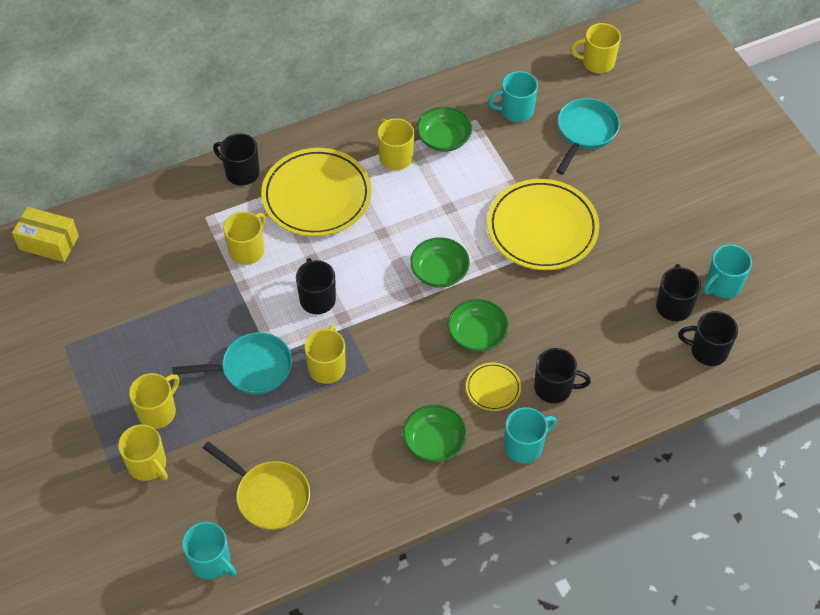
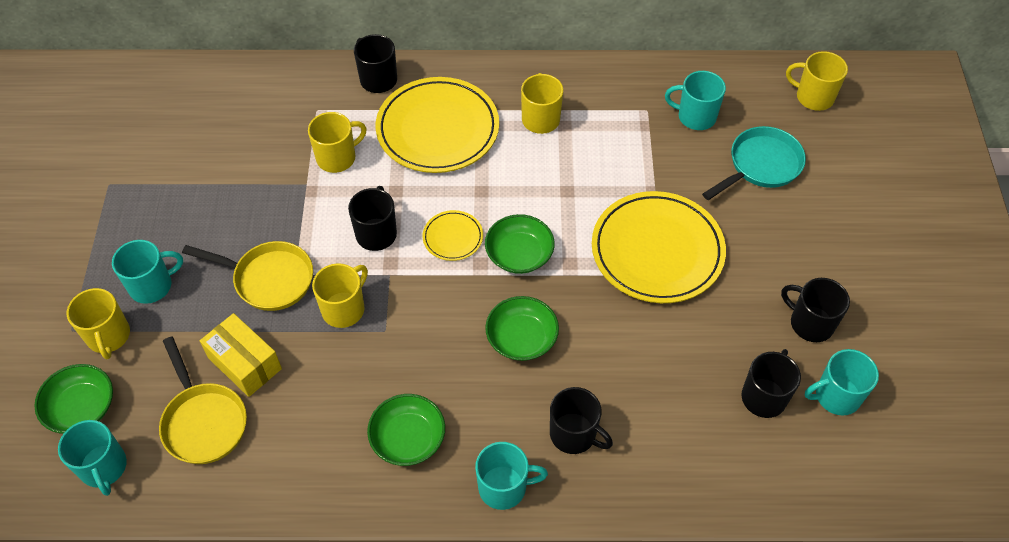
camera: 25 degrees right, 0 degrees up
(49, 242) = (159, 81): yellow box -> yellow box (245, 363)
(158, 411) = (152, 285): yellow mug -> turquoise mug
(252, 368) = (269, 279): turquoise pan -> yellow pan
(444, 138) = (602, 118): green bowl -> green bowl (81, 408)
(493, 388) = (505, 406): yellow plate -> yellow plate (453, 237)
(707, 350) = (778, 466): black mug -> black mug (810, 323)

